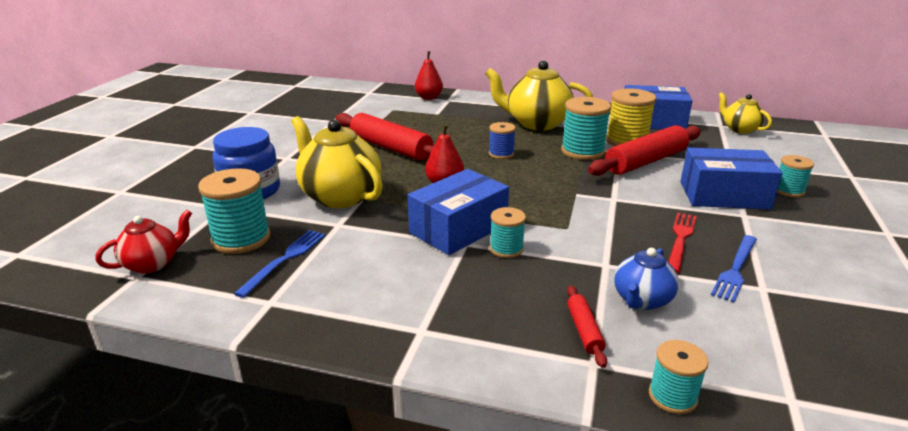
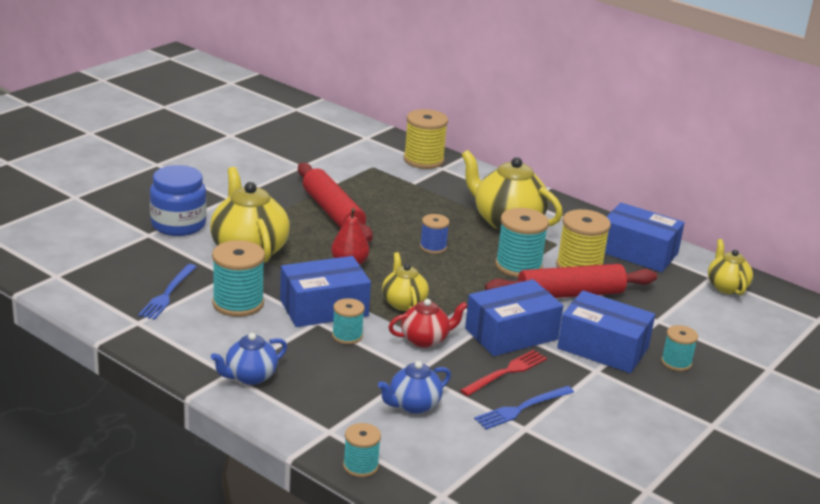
camera: 20 degrees right, 0 degrees up
(153, 263) = (71, 268): red teapot -> red teapot (425, 340)
(241, 239) = (145, 267): turquoise spool -> turquoise spool (238, 303)
(285, 260) = (168, 293): blue fork -> blue fork turned 150 degrees clockwise
(429, 98) = (423, 160): red pear -> yellow spool
(448, 326) = (250, 376): none -> blue teapot
(525, 204) = (403, 303): none -> yellow teapot
(584, 331) = (344, 410): red rolling pin -> none
(642, 205) = (511, 334): none -> blue box

